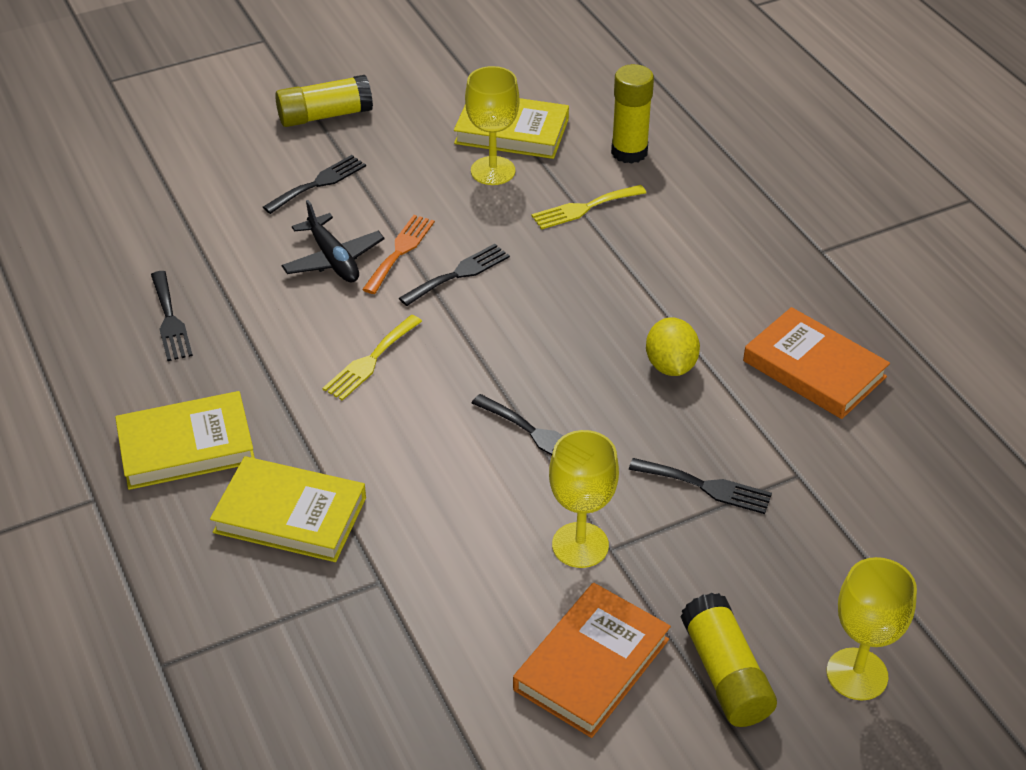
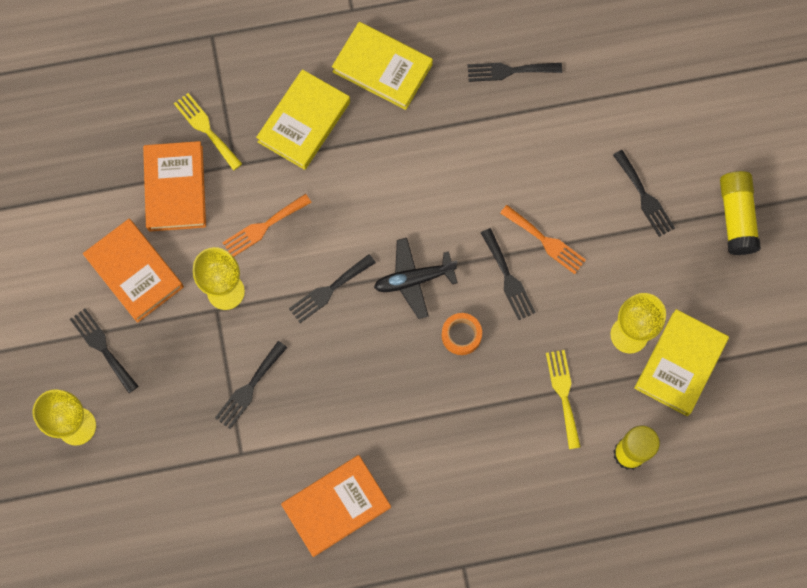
camera: 105 degrees right, 30 degrees up
(186, 446) = (382, 68): yellow book -> yellow book turned 60 degrees counterclockwise
(333, 259) = (548, 191): black plane -> black plane (414, 280)
(370, 360) = (431, 197): yellow fork -> yellow fork (206, 129)
(439, 647) = (175, 188): none -> orange book
(467, 524) = (264, 227): none -> orange fork
(548, 300) = (461, 335): none -> orange tape
(670, 365) = (369, 403): yellow lemon -> none
(725, 674) = (102, 347): yellow glue stick -> black fork

